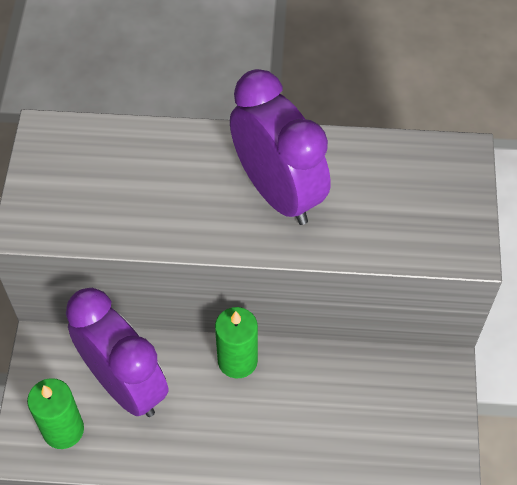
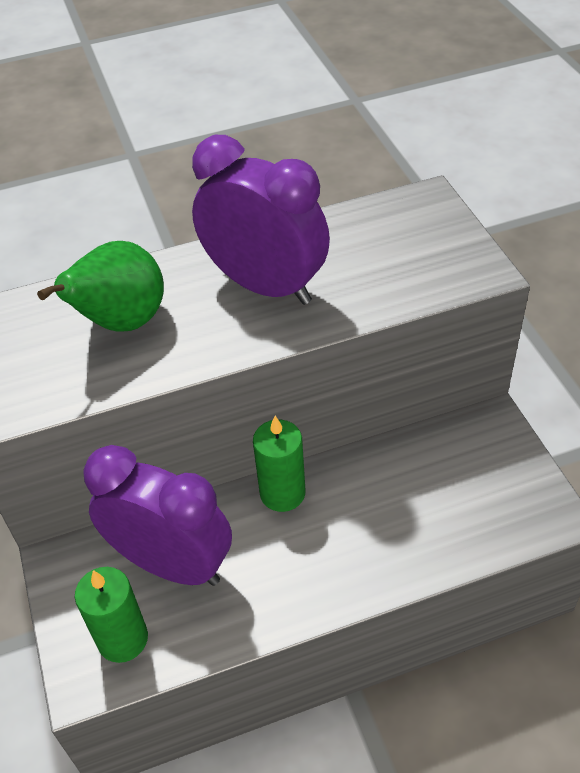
camera: 20 degrees left, 10 degrees down
(147, 182) = (121, 323): none -> green pear

